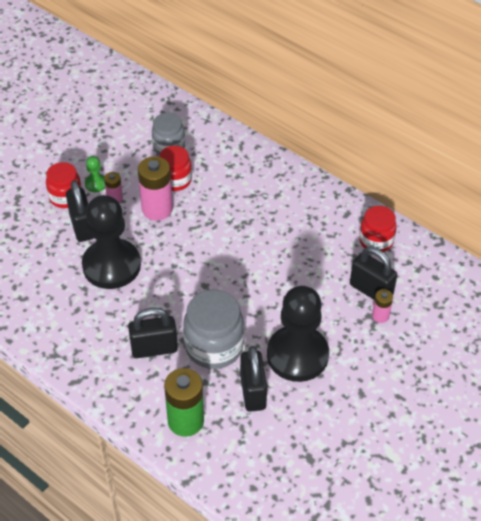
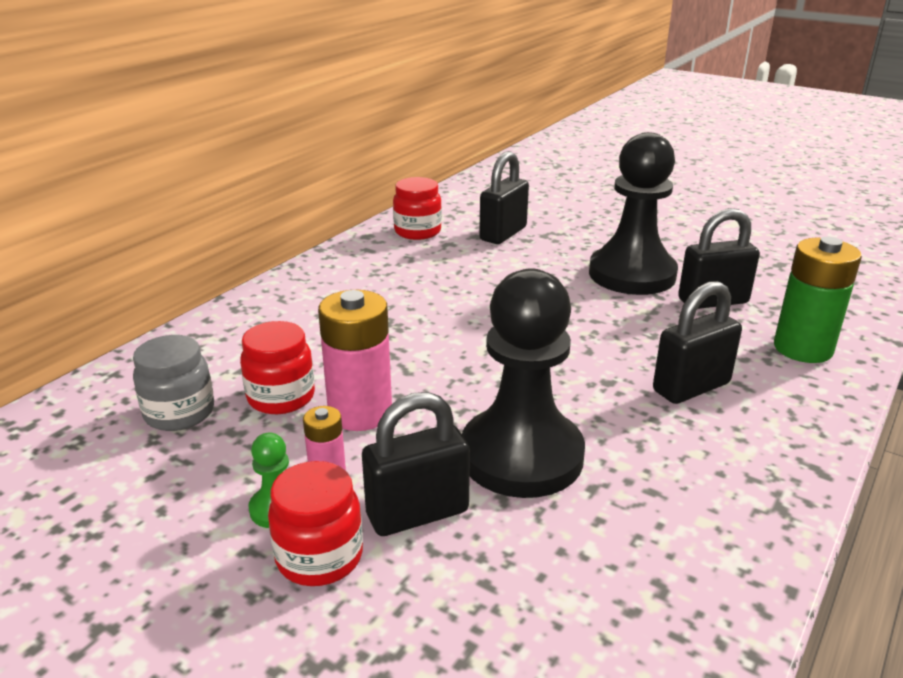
camera: 95 degrees left, 20 degrees down
(154, 349) = (691, 387): black padlock -> black padlock turned 75 degrees clockwise
(214, 347) = (654, 334): grey jar -> none
(380, 316) = (542, 229): pink battery -> none

